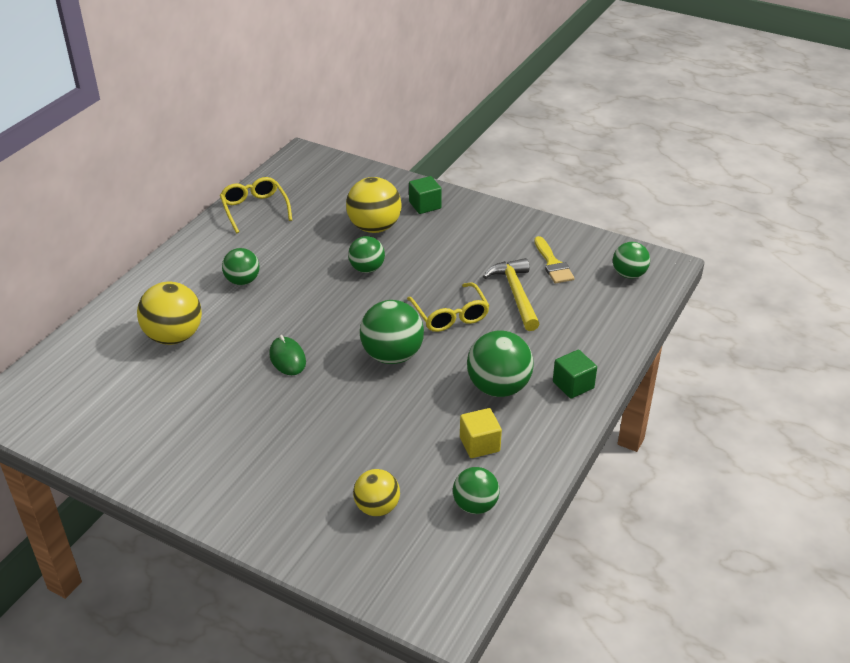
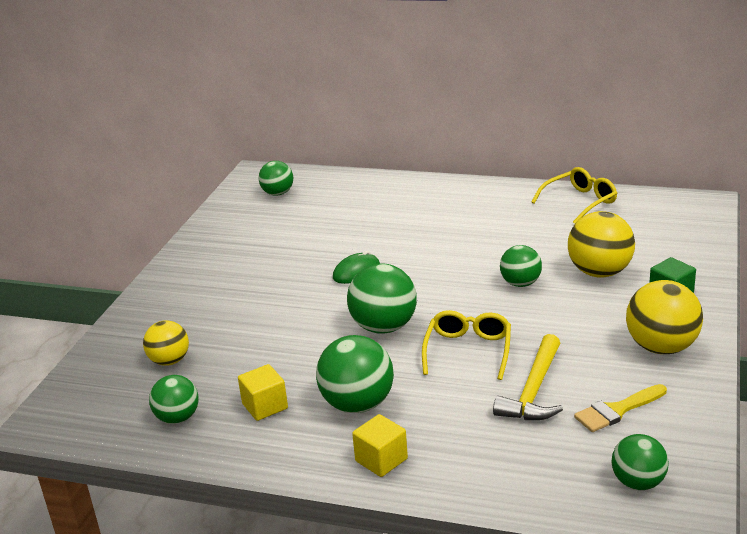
camera: 80 degrees right, 10 degrees down
(174, 336) = (364, 214): yellow ball -> yellow ball (661, 347)
(242, 281) = (459, 224): green ball -> green ball (278, 193)
(450, 315) = (468, 350): yellow glasses -> yellow glasses turned 135 degrees clockwise
(516, 294) = (534, 390): yellow hammer -> yellow hammer turned 135 degrees clockwise
(573, 385) = (381, 460): green cube -> yellow cube

